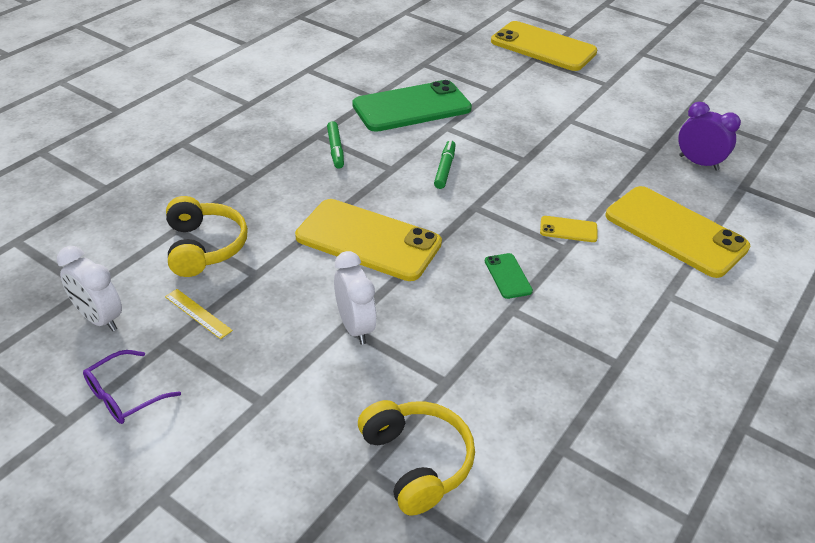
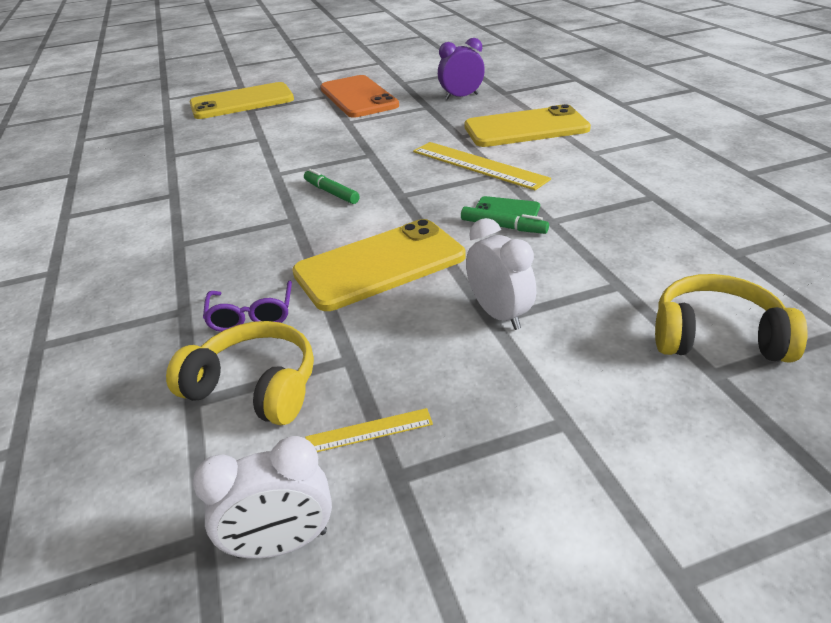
camera: 50 degrees left, 5 degrees down
(124, 396) = (464, 562): purple glasses -> purple glasses (251, 316)
(335, 149) = (217, 240): green marker -> green marker (503, 227)
(355, 327) = (499, 314): white clock -> white clock turned 45 degrees clockwise
(412, 107) = (221, 180): green phone -> none
(568, 229) = (478, 165): yellow phone -> yellow ruler
(624, 102) = (358, 97): none -> orange phone

